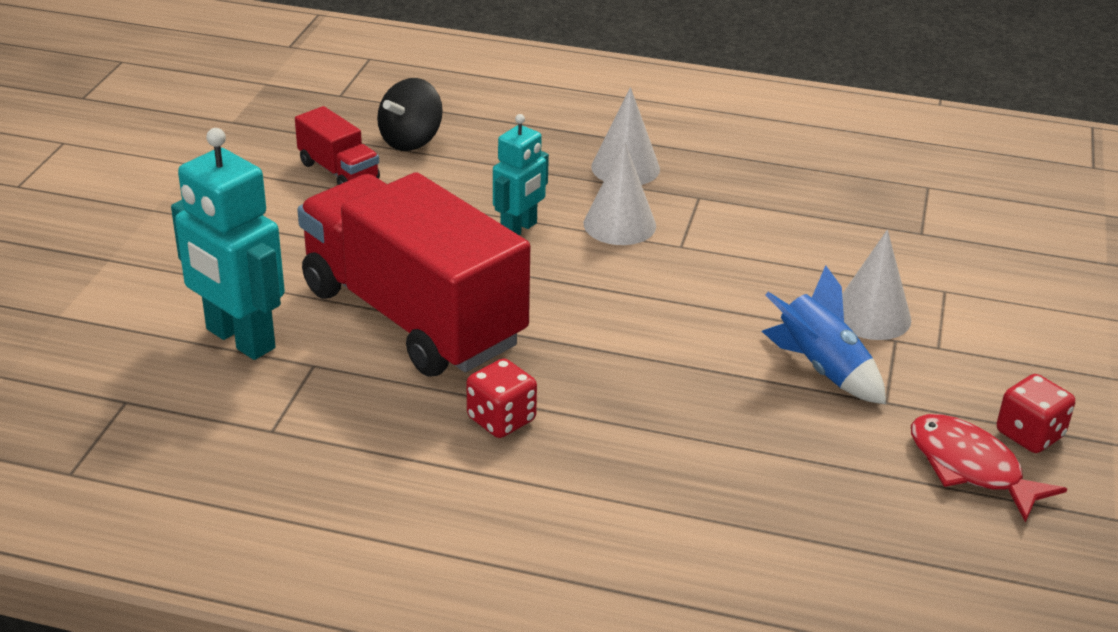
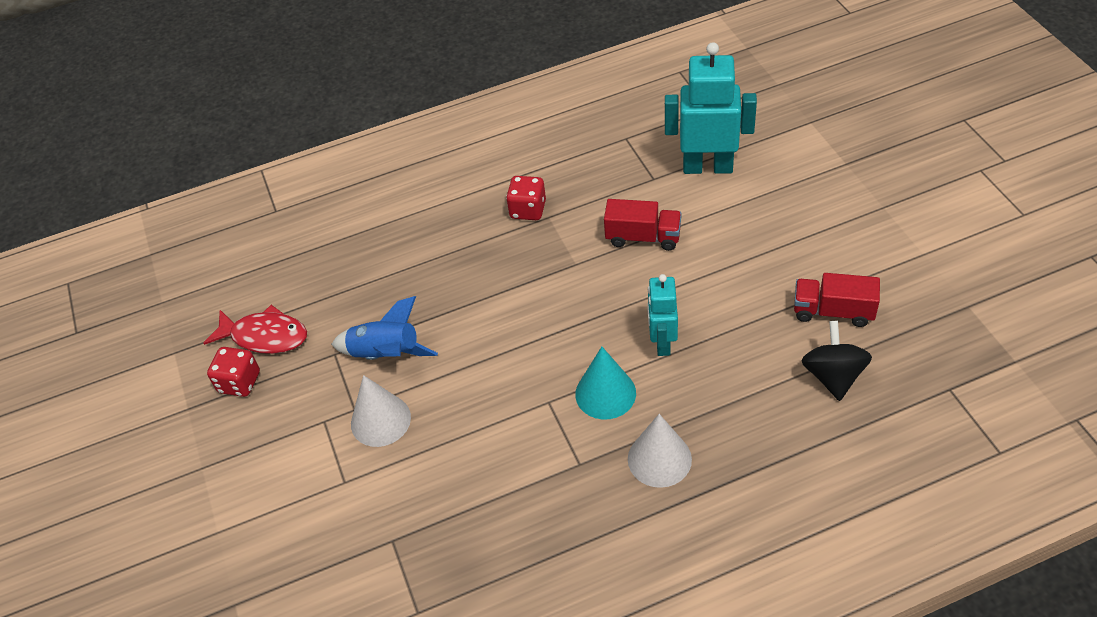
camera: 150 degrees right, 15 degrees up
(413, 316) = (643, 237): red truck -> red truck, size x0.43
(619, 224) = (605, 393): white cone -> turquoise cone

